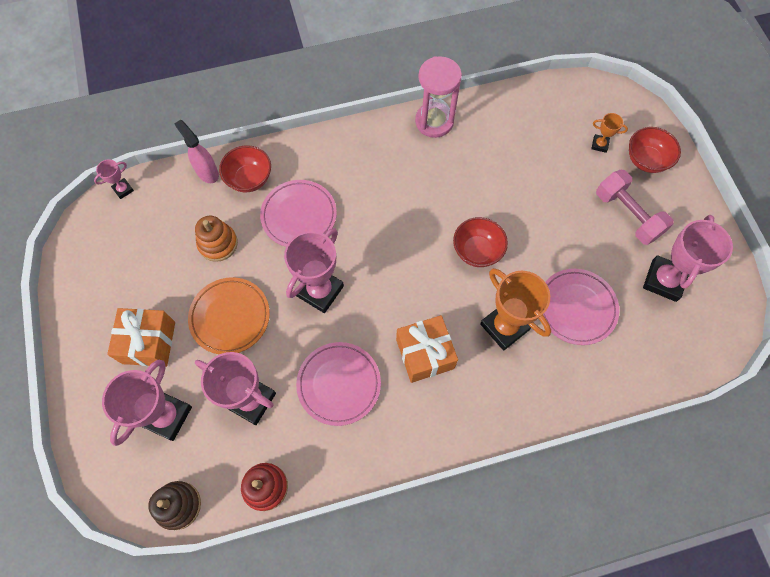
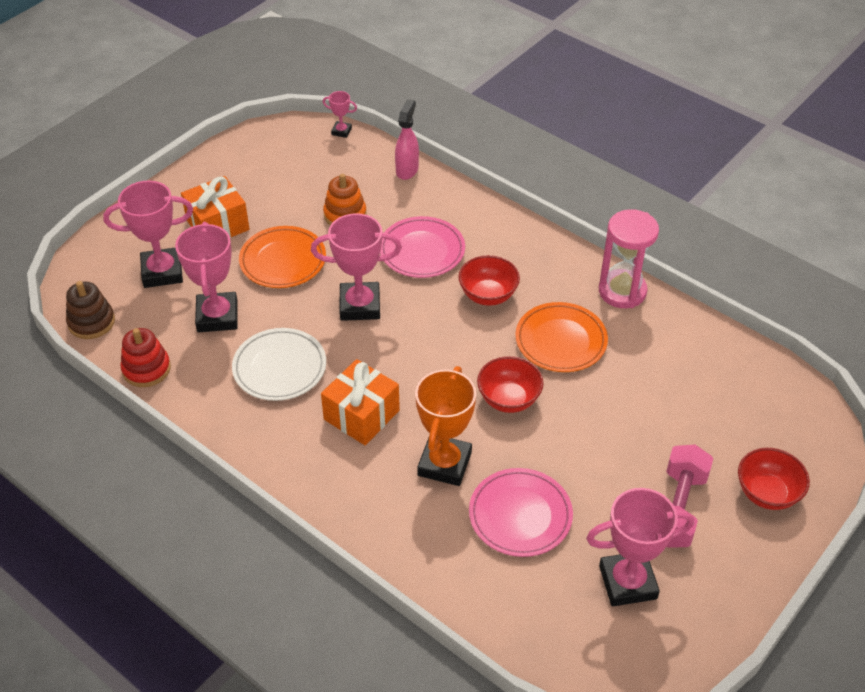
camera: 55 degrees right, 20 degrees down
(249, 179) = (427, 199): red bowl -> red bowl (488, 295)
(339, 384) = (279, 368): pink plate -> white plate
(449, 186) = (561, 341): none -> orange plate
(599, 144) = (741, 440): orange trophy -> none

